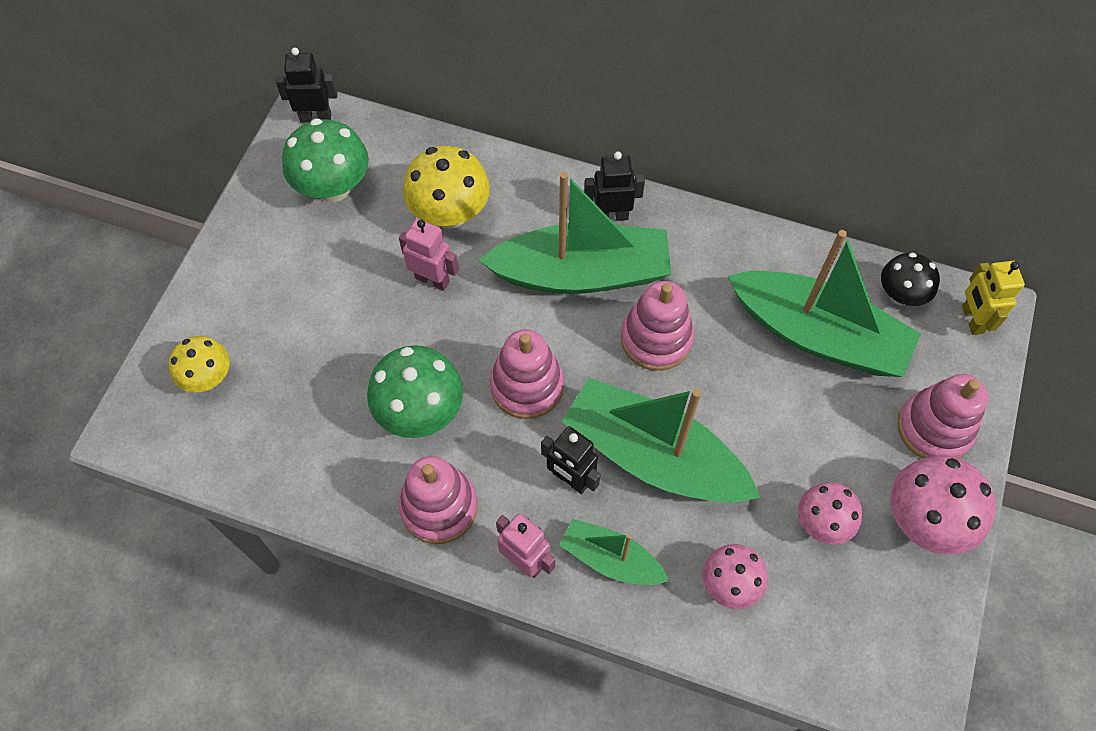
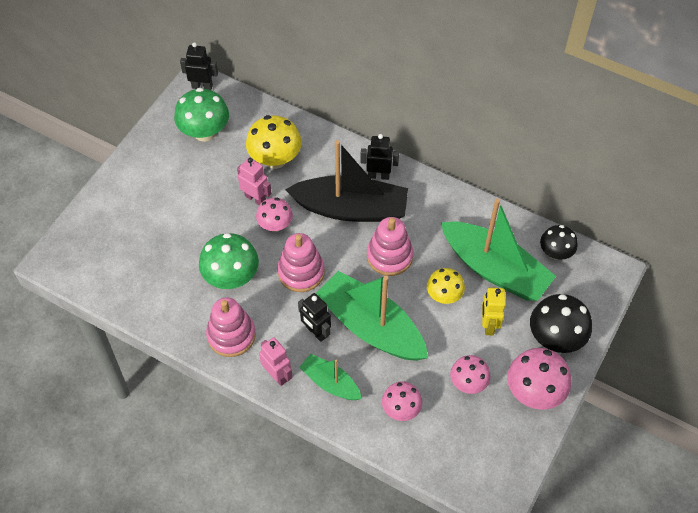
camera: 10 degrees right, 5 degrees down
(208, 377) = (105, 237): yellow mushroom -> yellow mushroom (444, 296)
(471, 317) = (275, 225): none -> pink mushroom
(581, 273) = (351, 209): green boat -> black boat
(934, 428) = (555, 338): pink stacking toy -> black mushroom
(972, 319) = (598, 275): yellow robot -> yellow robot (488, 325)

